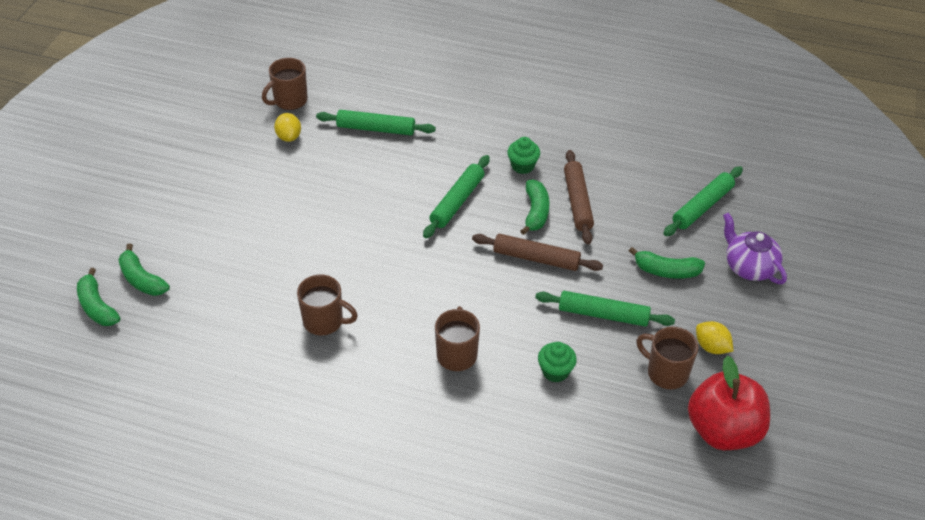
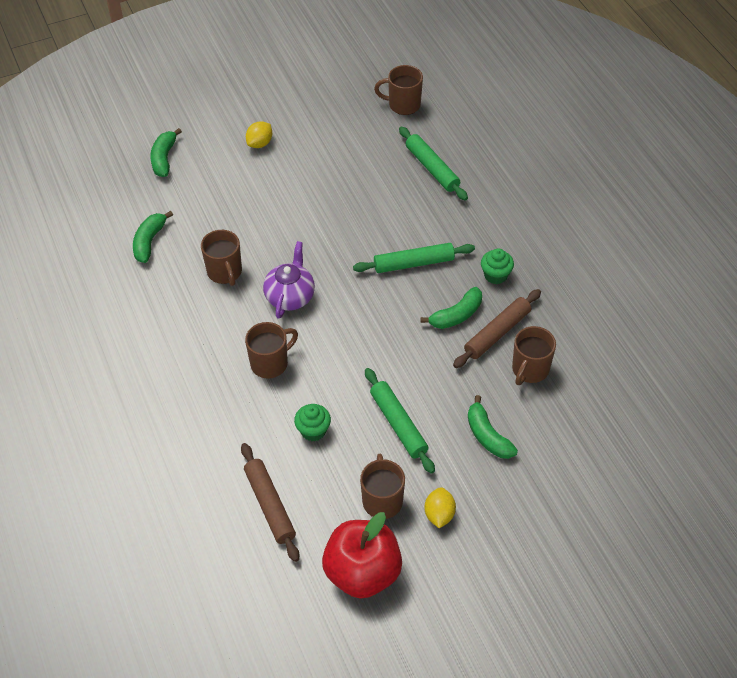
camera: 50 degrees right, 5 degrees up
(97, 306) = (121, 156): green banana -> green banana (149, 242)
(289, 137) = (368, 130): yellow lemon -> yellow lemon (260, 143)
(536, 258) = (410, 347): brown rolling pin -> brown rolling pin (270, 505)
(630, 208) = (529, 370): none -> brown mug
(702, 206) = (587, 416): green rolling pin -> none
(749, 267) = (554, 488): purple teapot -> purple teapot (290, 296)

